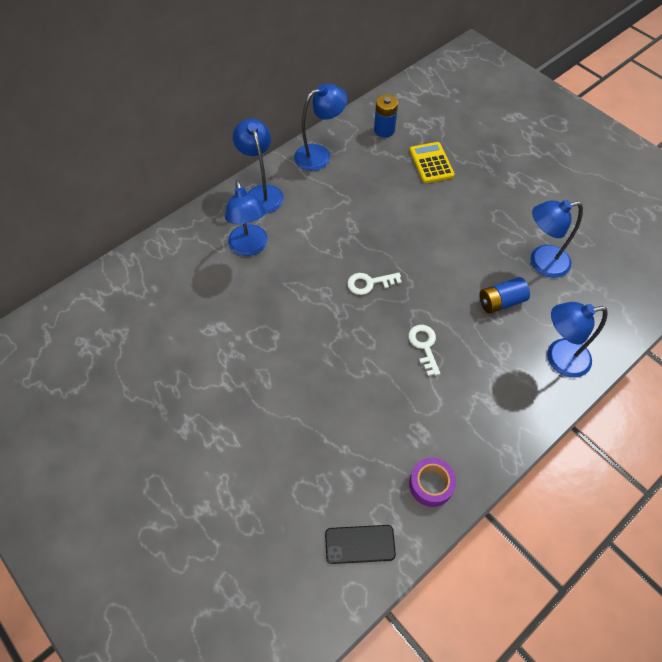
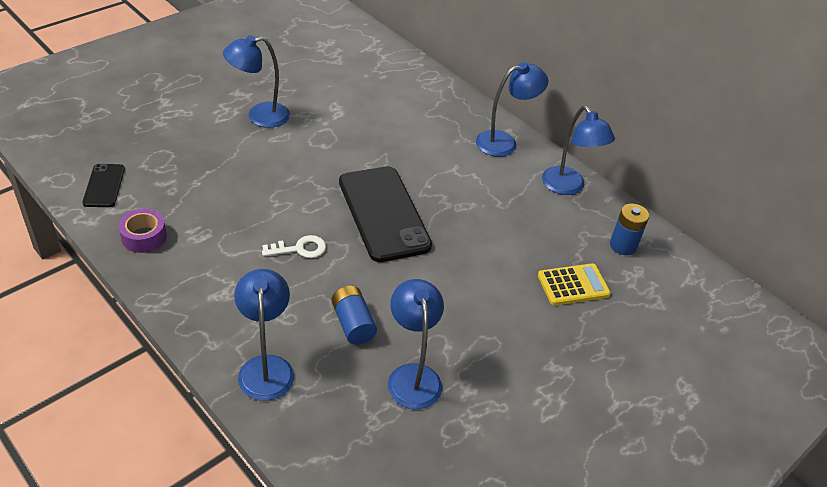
camera: 85 degrees right, 15 degrees down
(250, 247) = (430, 132): blue lamp -> blue lamp (259, 116)
(369, 283) = (384, 213): white key -> black phone

